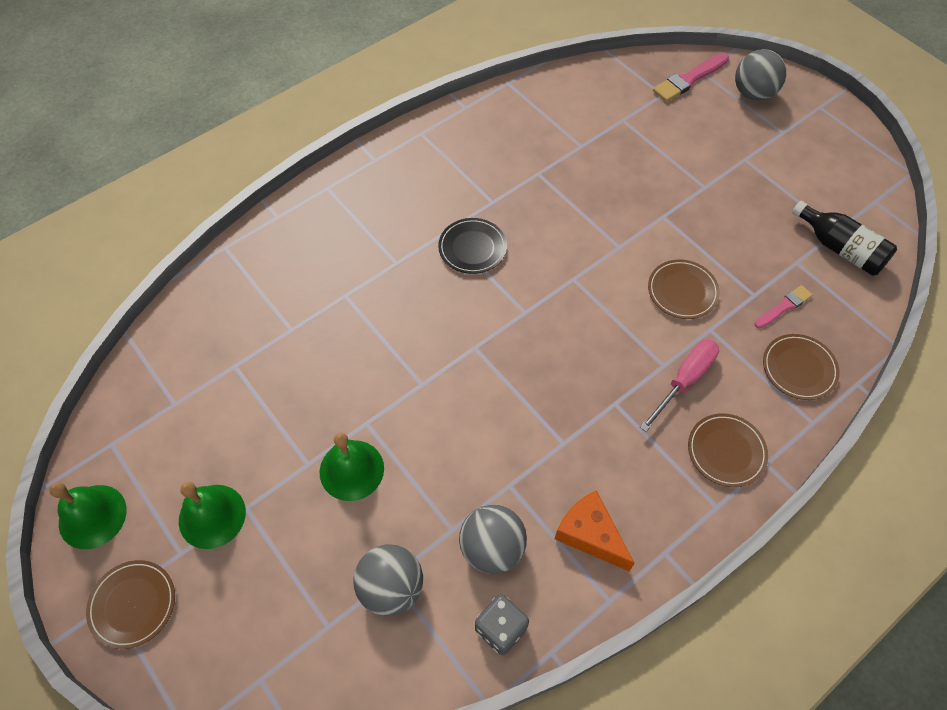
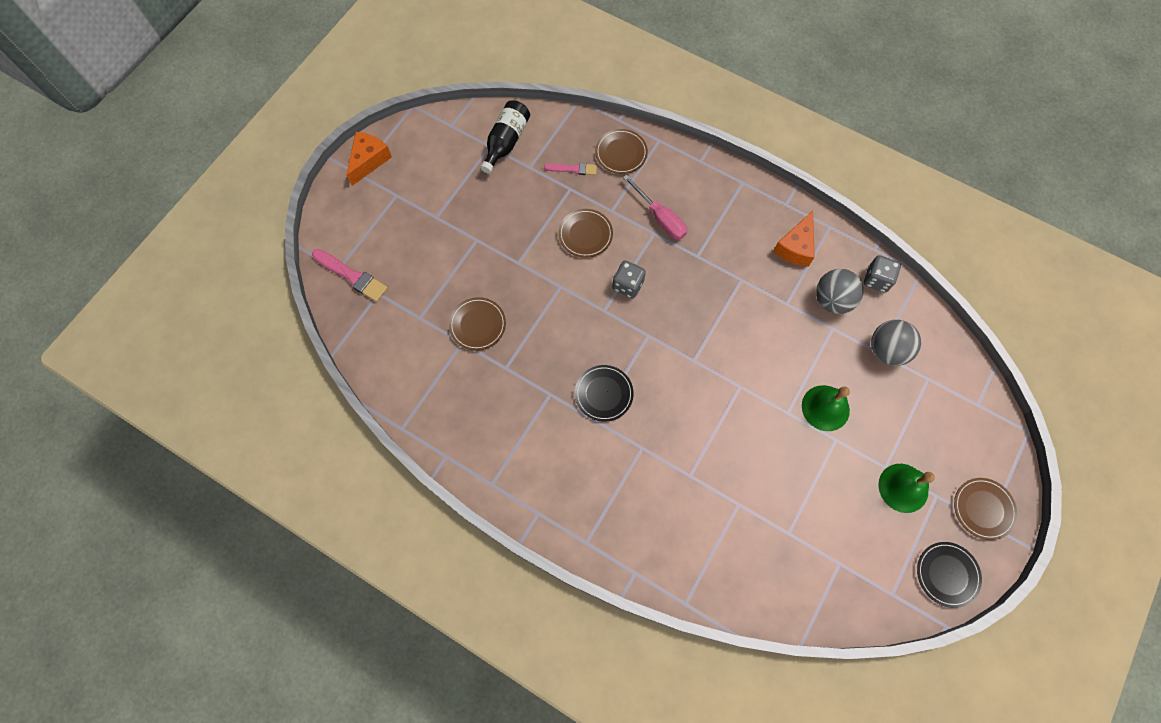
camera: 110 degrees left, 10 degrees up
(92, 516) = (947, 574): green bell -> black plate
(598, 313) = (628, 285): none -> grey dice
(684, 380) = (660, 218): pink screwdriver -> pink screwdriver turned 150 degrees counterclockwise
(726, 451) = (702, 184): brown plate -> brown plate (477, 325)
(753, 93) = (356, 224): grey ball -> none
(784, 307) = (573, 169): pink brush -> pink brush turned 150 degrees clockwise
(835, 119) = (369, 160): none -> orange cheese

